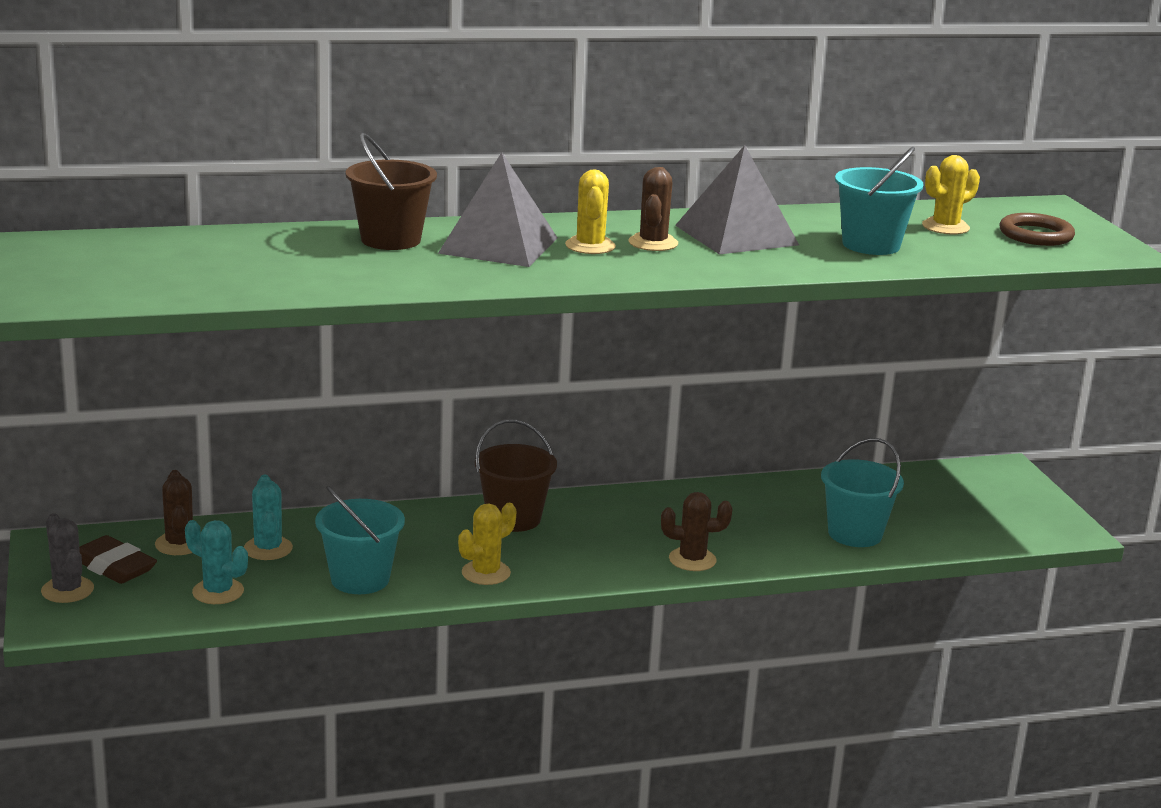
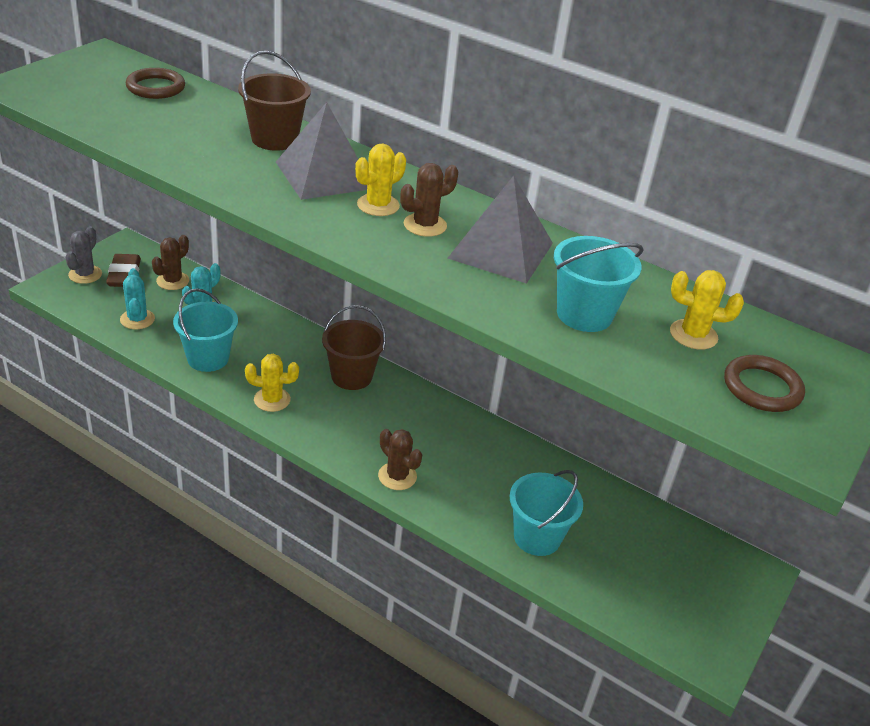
camera: 45 degrees right, 15 degrees up
(171, 247) = (156, 87): none -> brown ring

